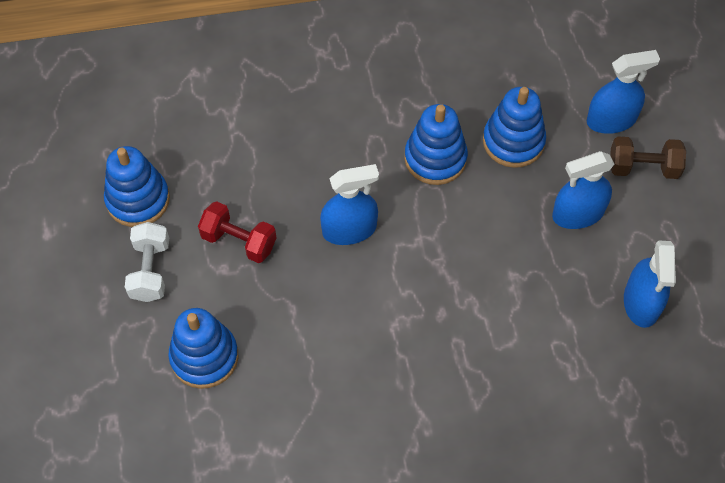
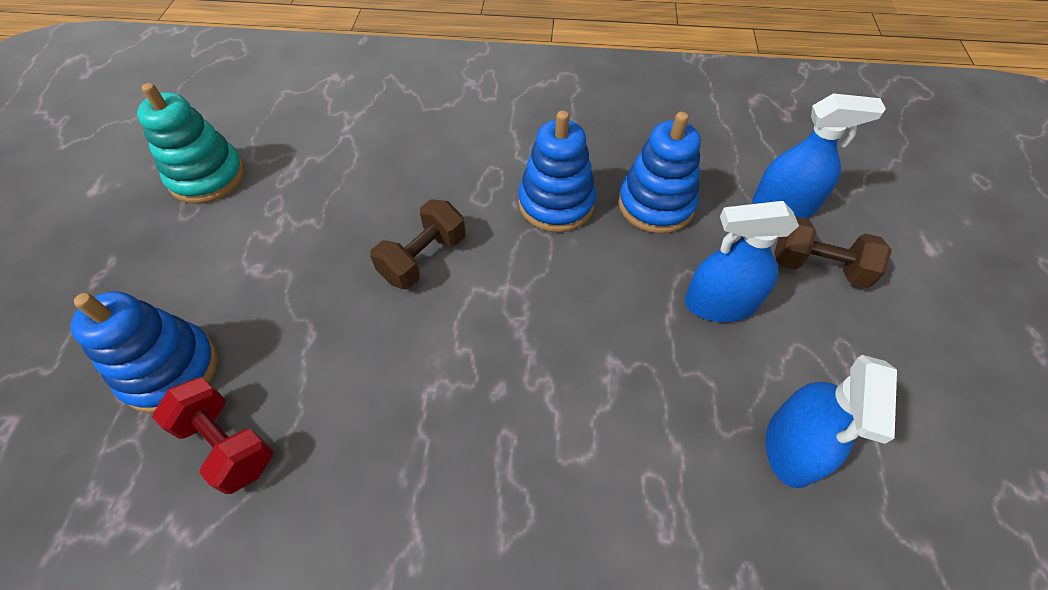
camera: 15 degrees right, 5 degrees down
(138, 200) = (207, 177): blue stacking toy -> turquoise stacking toy
(150, 271) = (173, 252): white dumbbell -> none
(239, 241) = (290, 242): red dumbbell -> red dumbbell (227, 444)
(349, 229) = (423, 258): blue spray bottle -> brown dumbbell

